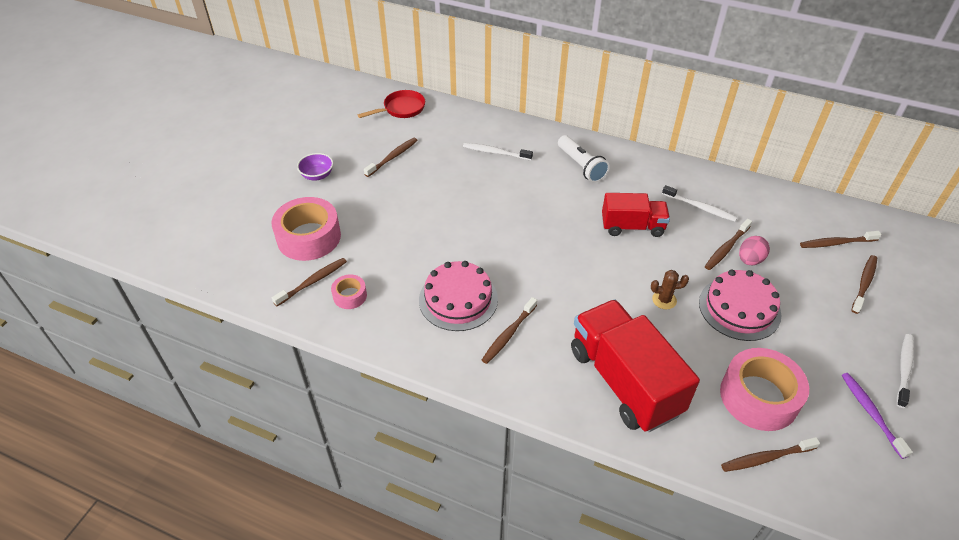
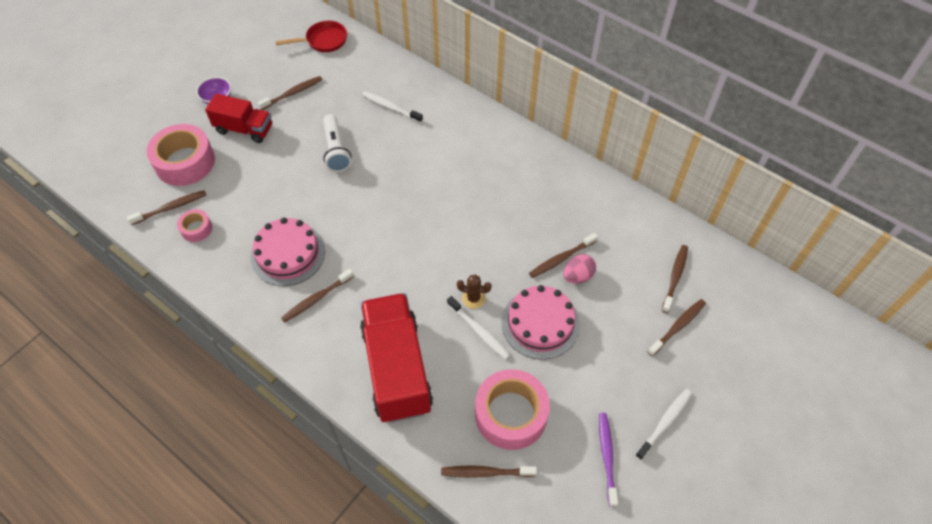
camera: 15 degrees right, 10 degrees up
(581, 166) = (465, 139): white flashlight -> white flashlight (336, 150)
(632, 227) = (482, 215): red truck -> red truck (244, 129)
(700, 207) = (559, 209): white toothbrush -> white toothbrush (479, 331)
(836, 243) = (675, 277): brown toothbrush -> brown toothbrush turned 105 degrees clockwise

